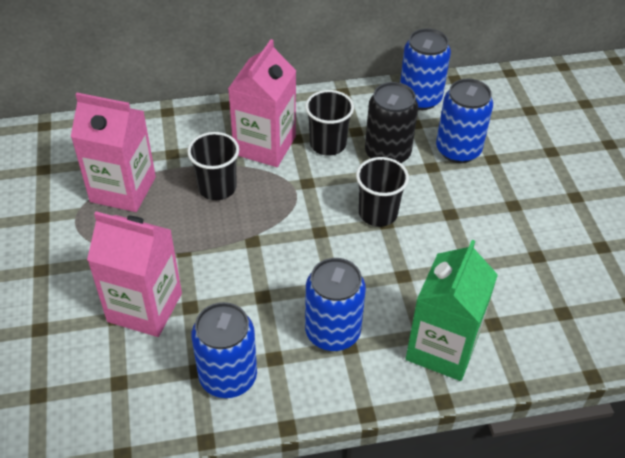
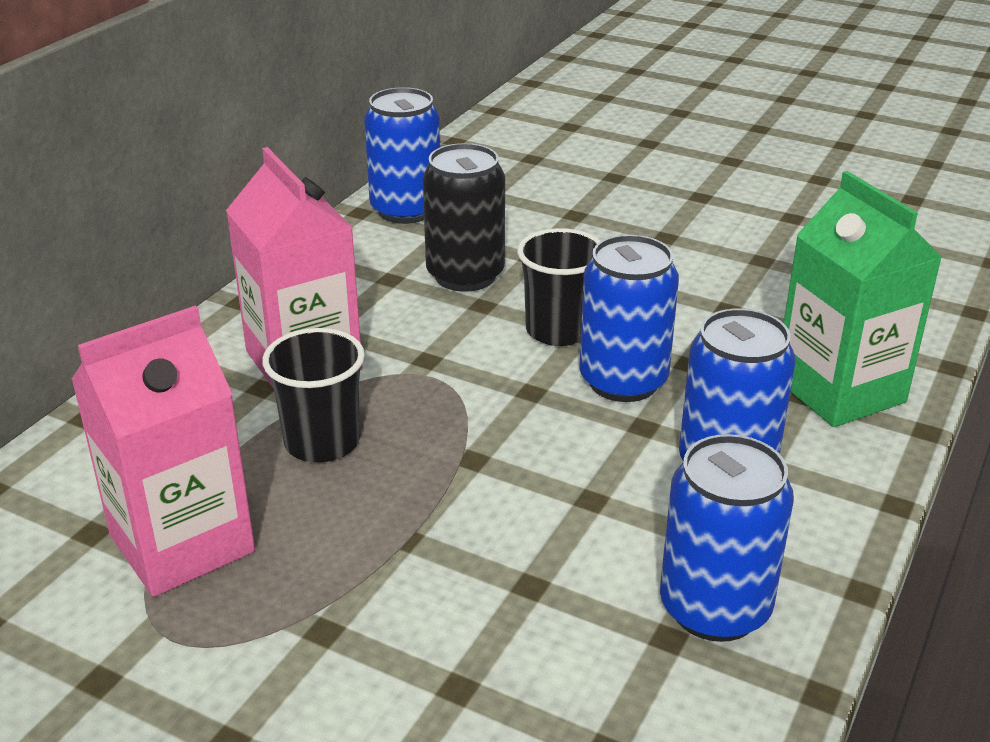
camera: 50 degrees left, 15 degrees down
(145, 307) = (475, 638): pink carton -> none
(328, 144) = (381, 309): black cup -> none
(458, 150) = (530, 227): blue can -> blue can (623, 381)

